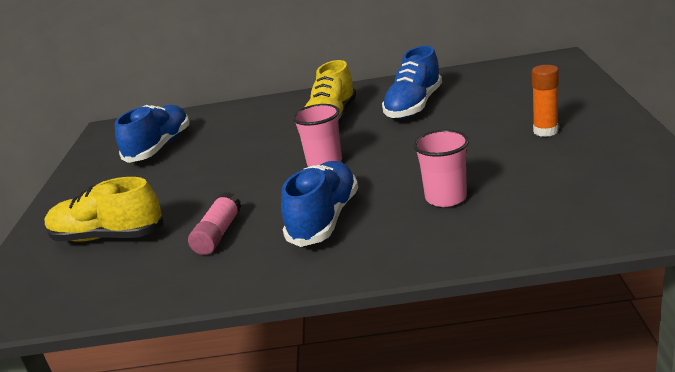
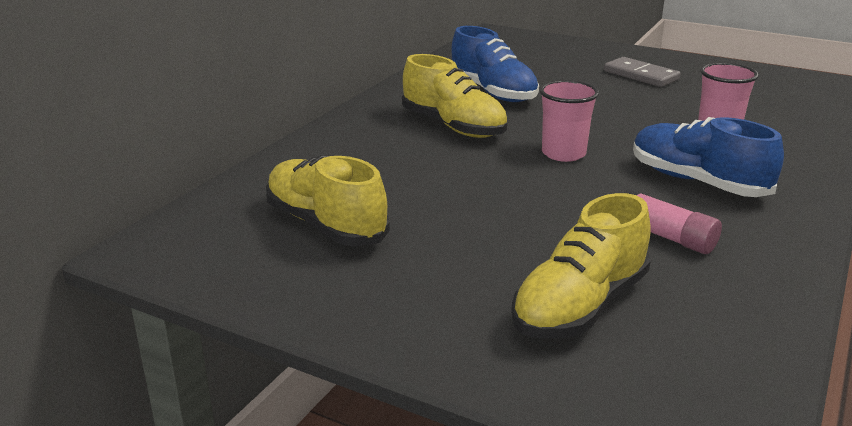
camera: 65 degrees left, 0 degrees up
(159, 147) = (325, 225): blue shoe -> yellow shoe
(545, 131) = (641, 75): orange glue stick -> grey domino

